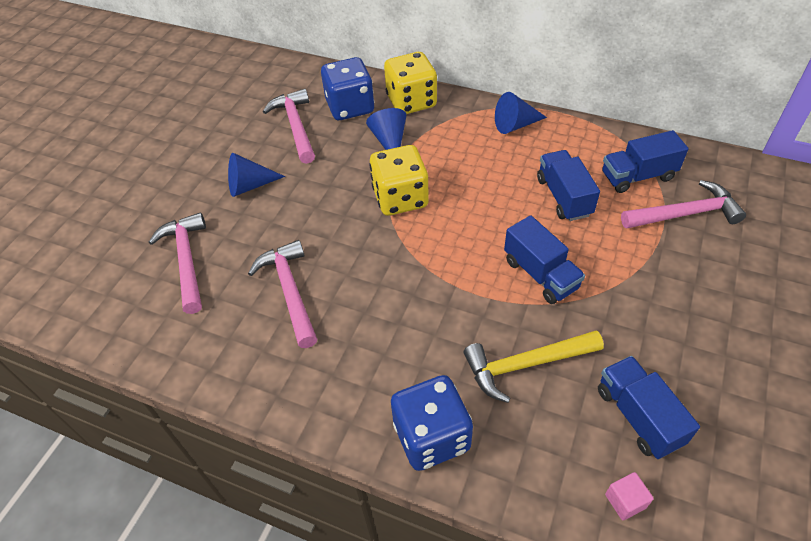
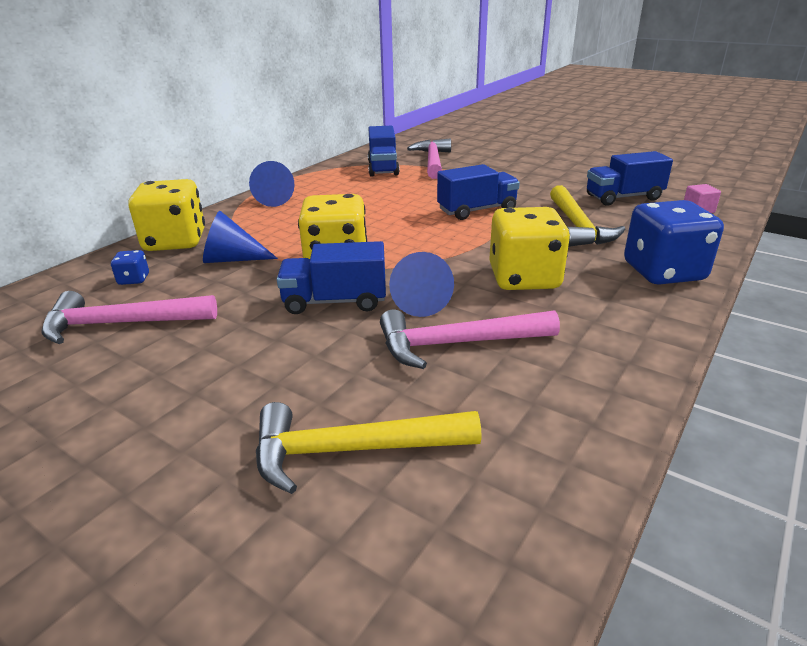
camera: 80 degrees left, 20 degrees down
(186, 261) = (352, 450): pink hammer -> yellow hammer
(250, 185) = (217, 373): blue cone -> blue cone (419, 301)
(350, 107) = (134, 279): blue dice -> blue dice, size x0.43
(395, 324) = (524, 278): none -> yellow dice
(563, 197) = (389, 192): blue truck -> blue truck (335, 301)

